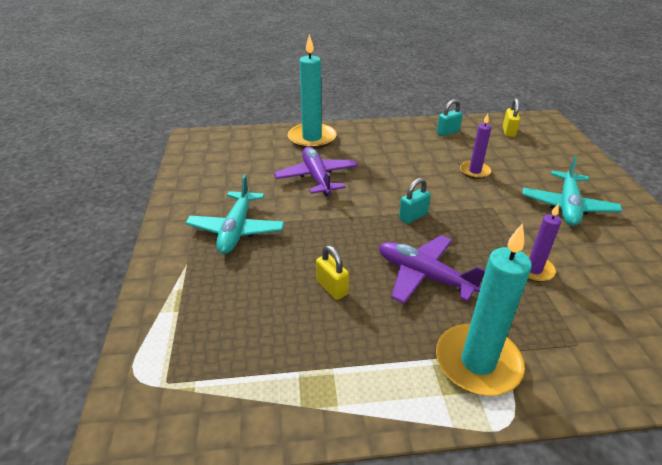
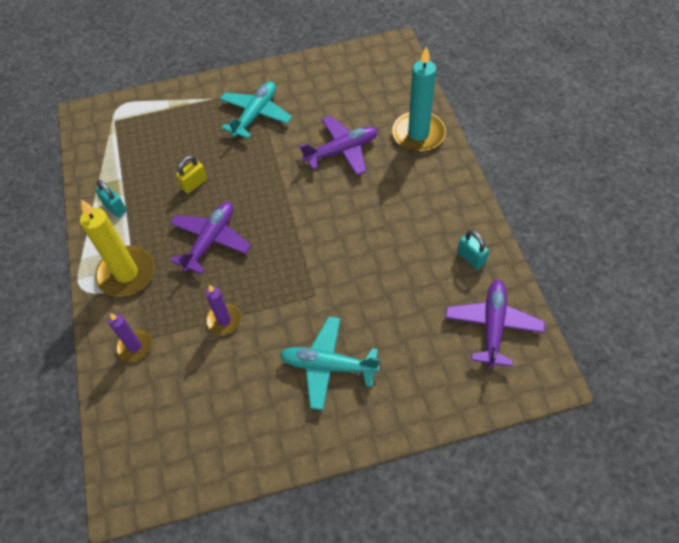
camera: 85 degrees right, 20 degrees up
(236, 230) = (255, 114): turquoise plane -> turquoise plane turned 120 degrees clockwise
(413, 216) = (290, 230): turquoise padlock -> turquoise padlock (115, 207)
(474, 171) = (382, 283): purple candle -> purple candle (134, 346)
(478, 362) = (127, 273): turquoise candle -> yellow candle
(508, 132) = (492, 326): yellow padlock -> purple plane

